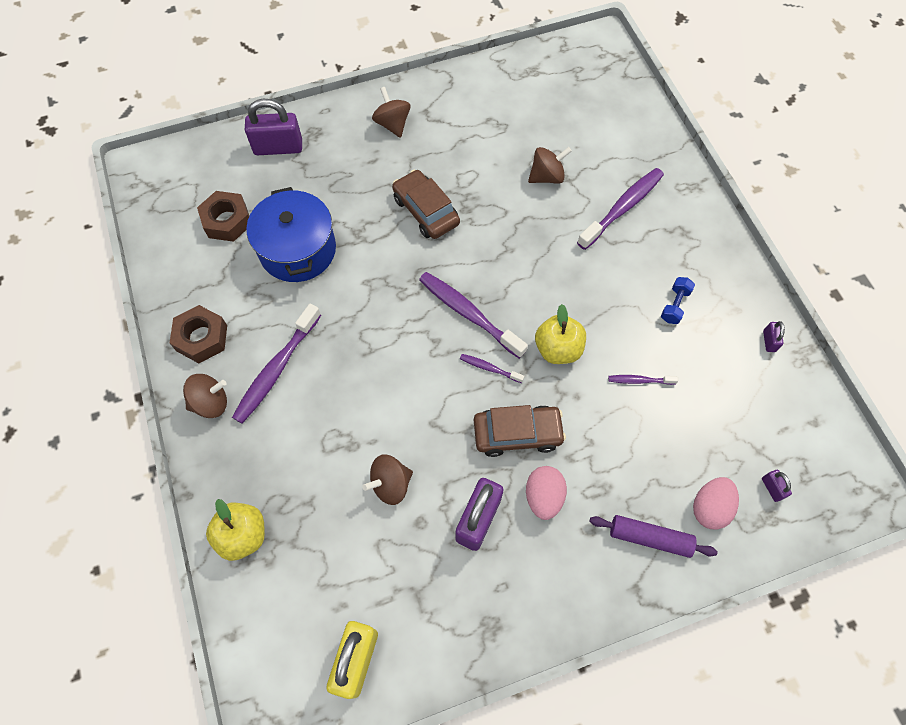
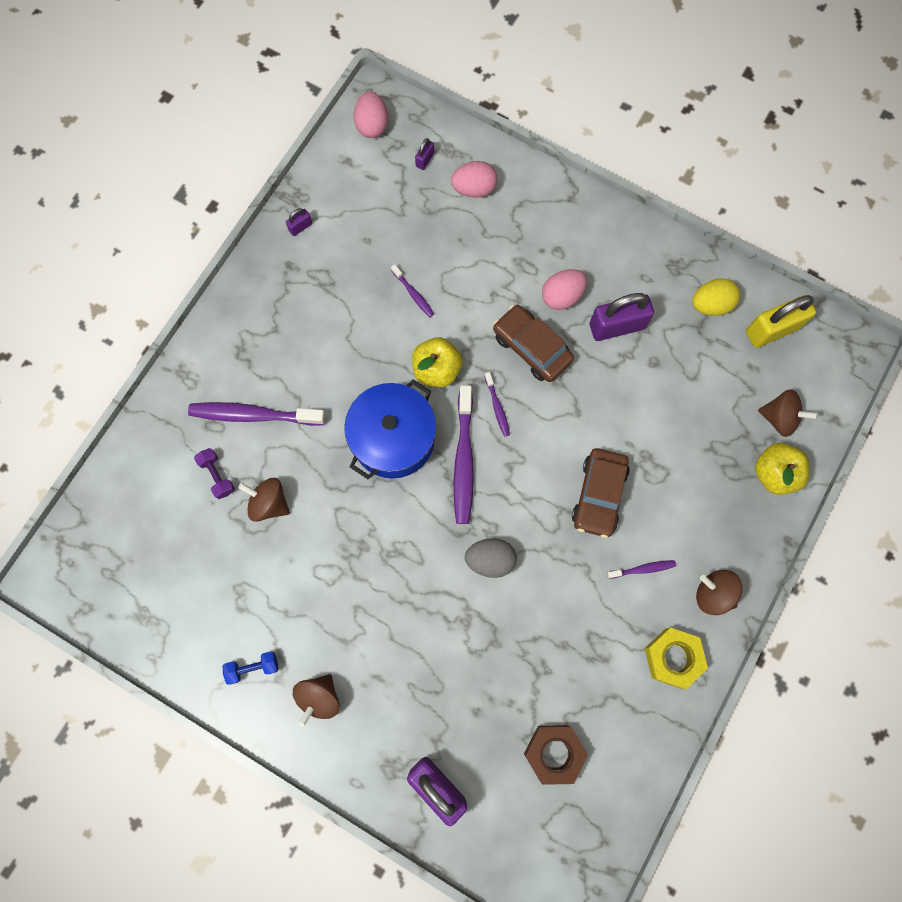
camera: 130 degrees left, 10 degrees up
(202, 338) = (673, 658): brown nut -> yellow nut
(276, 369) = (643, 569): purple toothbrush -> purple toothbrush, size x0.49
(298, 250) = (526, 657): blue pot -> blue pot (393, 438)
(381, 276) = (490, 560): none -> grey egg
(390, 484) = (647, 404): brown spinning top -> brown spinning top (780, 418)
(426, 211) = (393, 579): brown car -> brown car (599, 495)
(427, 624) = (711, 305): none -> yellow egg
(594, 160) = (217, 476): none -> purple dumbbell
(649, 538) = (529, 211): purple rolling pin -> none
(674, 305) = (322, 311): blue dumbbell -> blue dumbbell (253, 667)
(842, 470) = (372, 125): none -> pink egg

